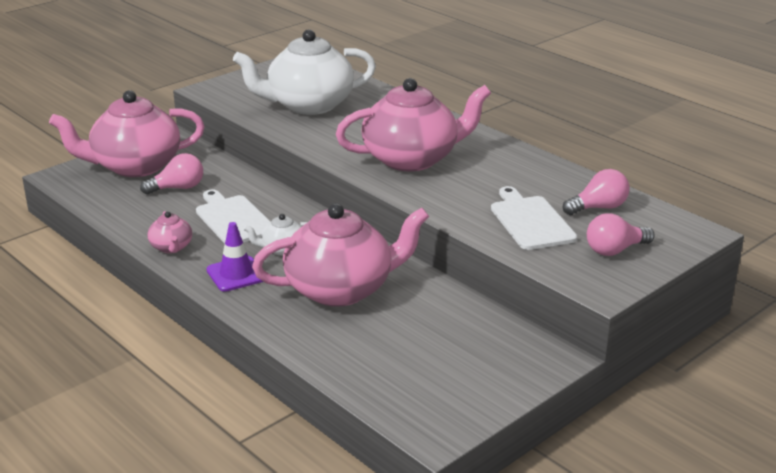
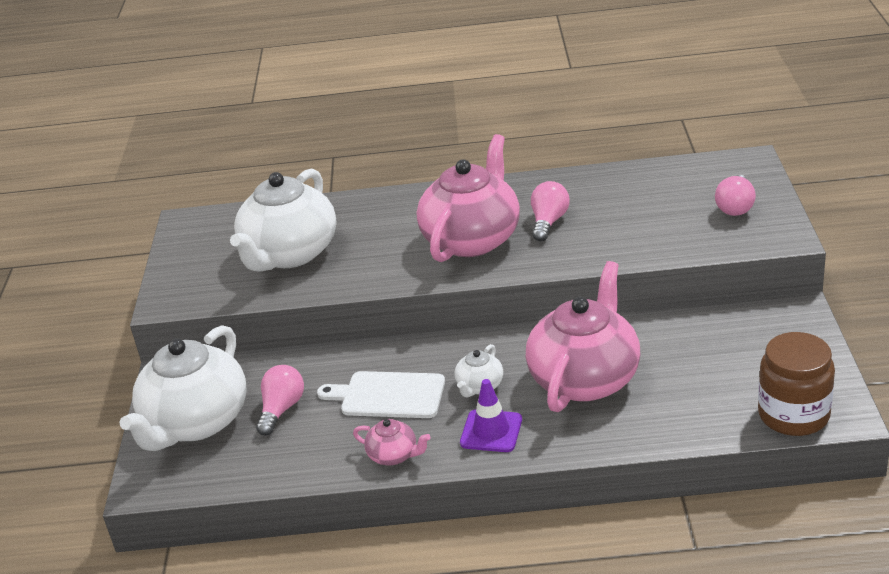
camera: 45 degrees left, 5 degrees up
(135, 166) = (195, 422): pink teapot -> white teapot
(406, 406) = (793, 415): none -> brown jar
(530, 221) = (649, 225): white cutting board -> none
(598, 208) = (665, 186): pink light bulb -> pink light bulb (548, 222)

